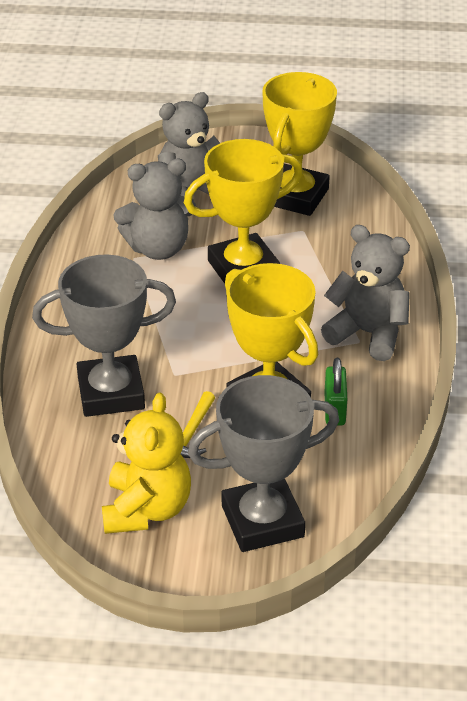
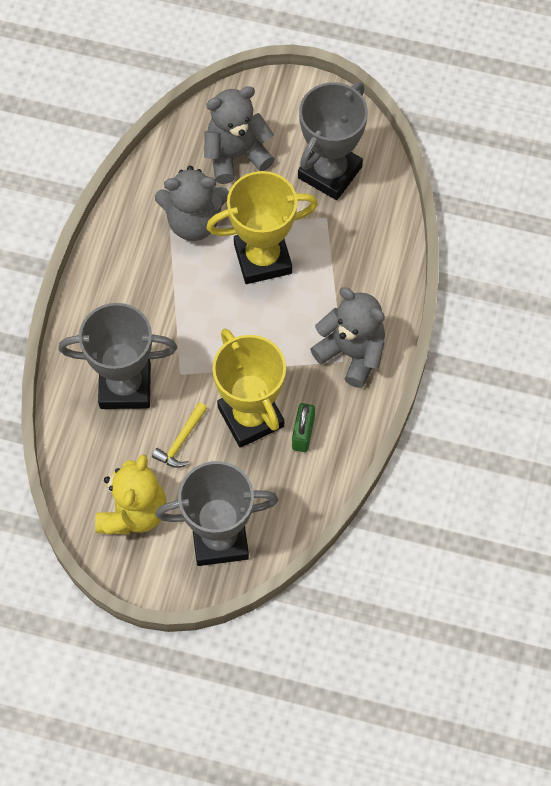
camera: 10 degrees right, 25 degrees up
(296, 196) = (330, 172): yellow trophy -> grey trophy

